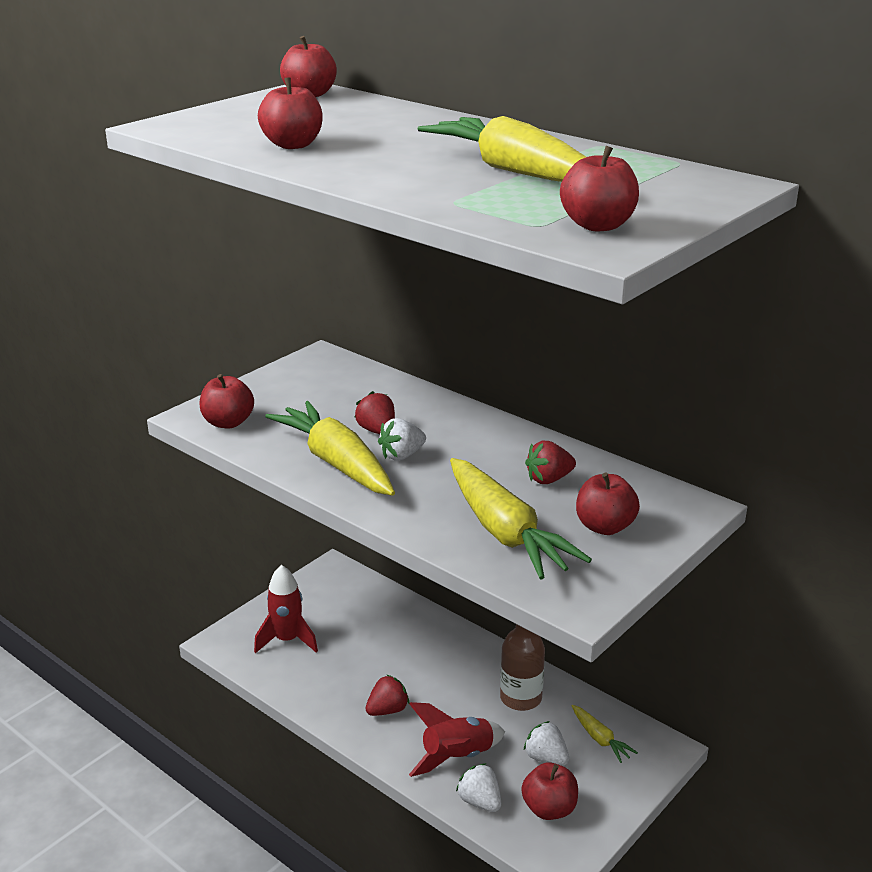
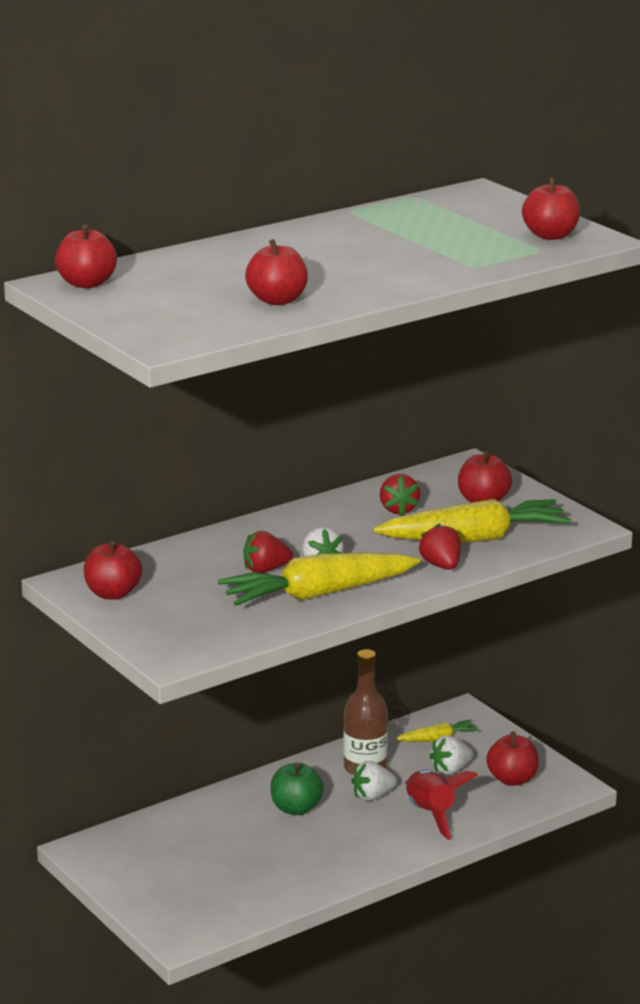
camera: 75 degrees left, 5 degrees down
(228, 422) = (200, 641): red apple -> red apple (113, 594)
(287, 640) = (202, 892): red rocket -> none
(387, 710) = (348, 843): red strawberry -> red strawberry (441, 566)
(433, 667) = (296, 808): none -> green apple
(480, 801) = (491, 812): white strawberry -> white strawberry (373, 796)
(514, 171) = (406, 241): yellow carrot -> none

